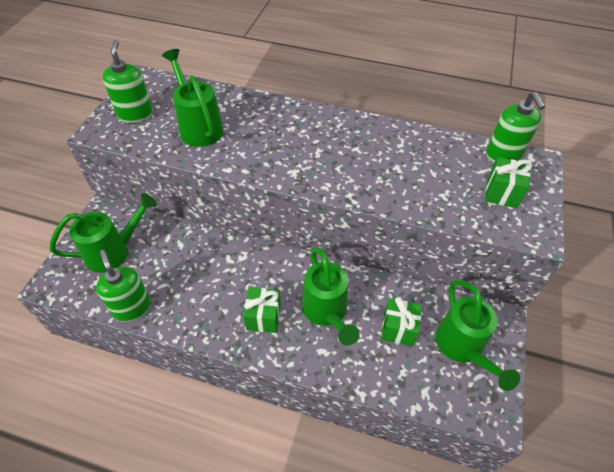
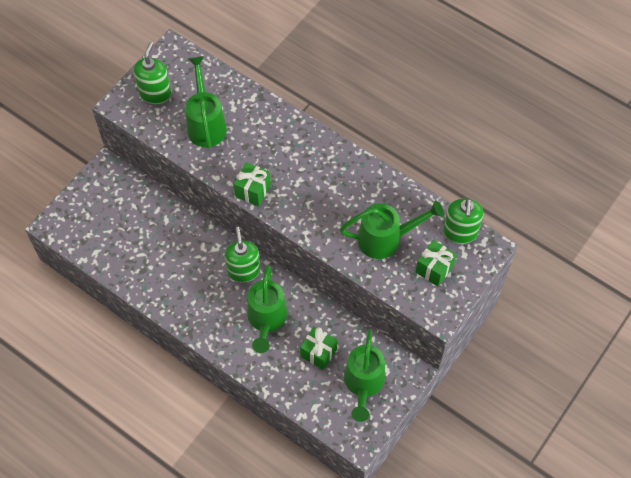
camera: 20 degrees right, 10 degrees up
(114, 251) = (109, 210): green watering can -> green watering can (385, 239)
(132, 307) = (112, 267): green soap dispenser -> green soap dispenser (243, 271)
(263, 317) = (213, 308): green gift -> green gift (253, 191)

